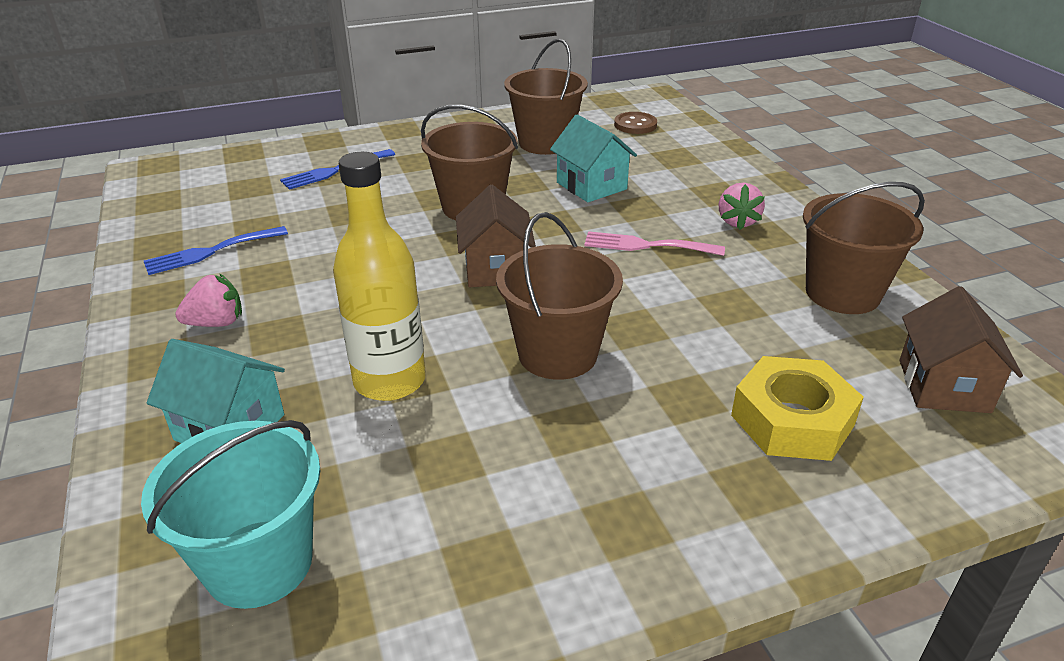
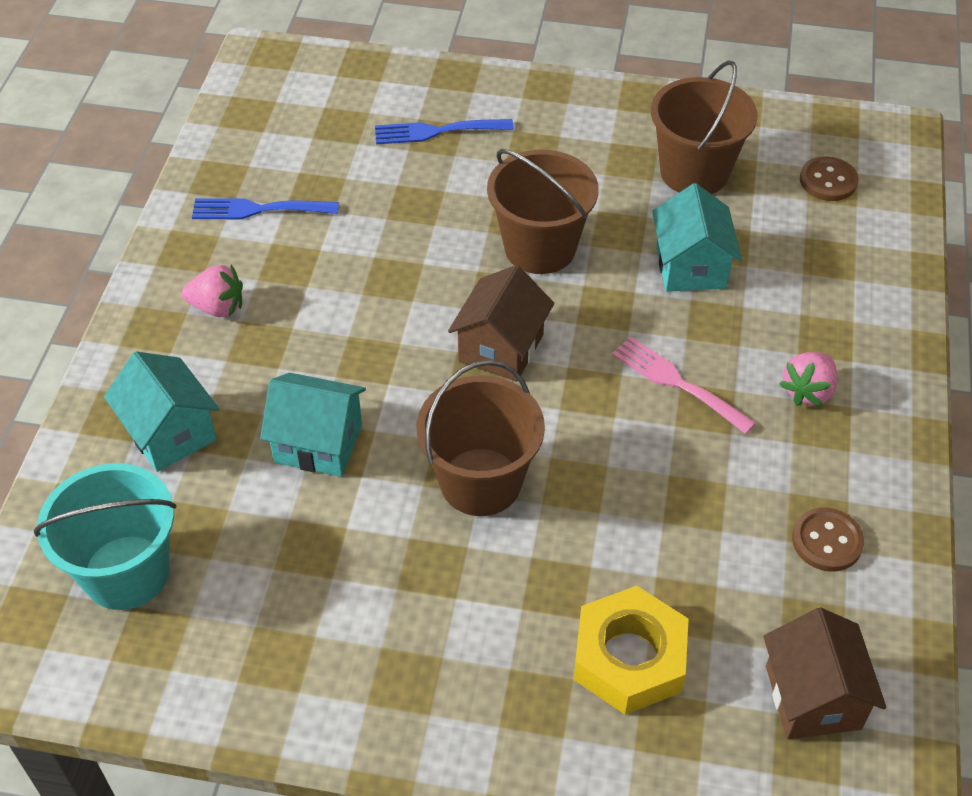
camera: 30 degrees right, 15 degrees up
(389, 381) = (318, 443): yellow bottle -> turquoise house
(842, 293) = (827, 541): brown bucket -> brown button
(943, 386) = (813, 697): brown house -> brown house turned 45 degrees counterclockwise

